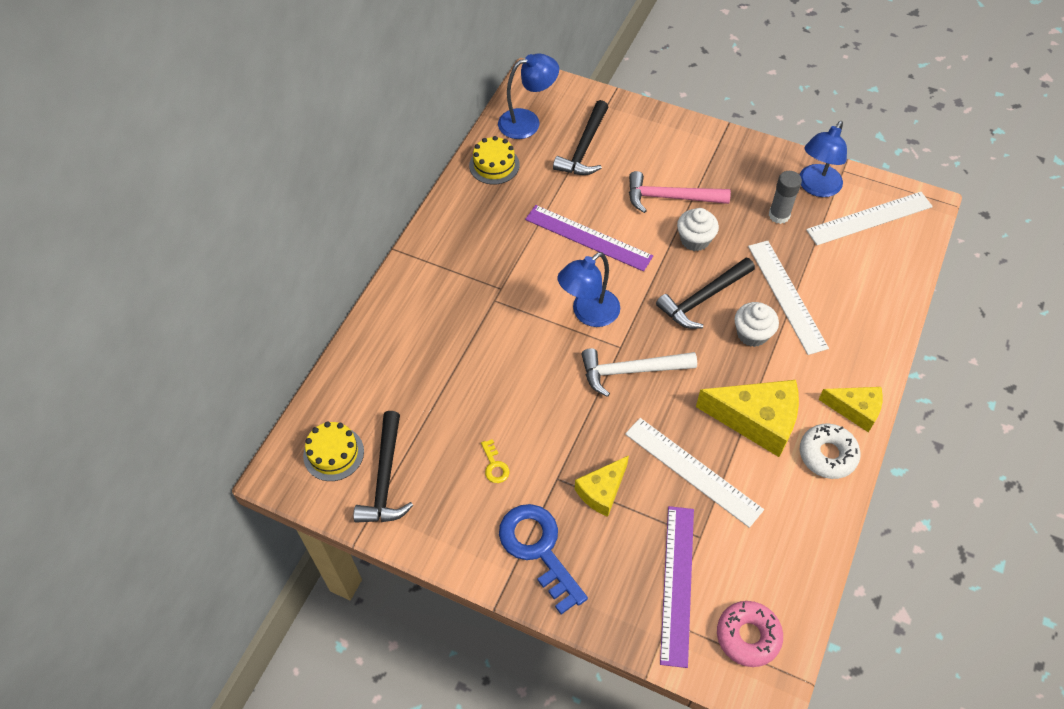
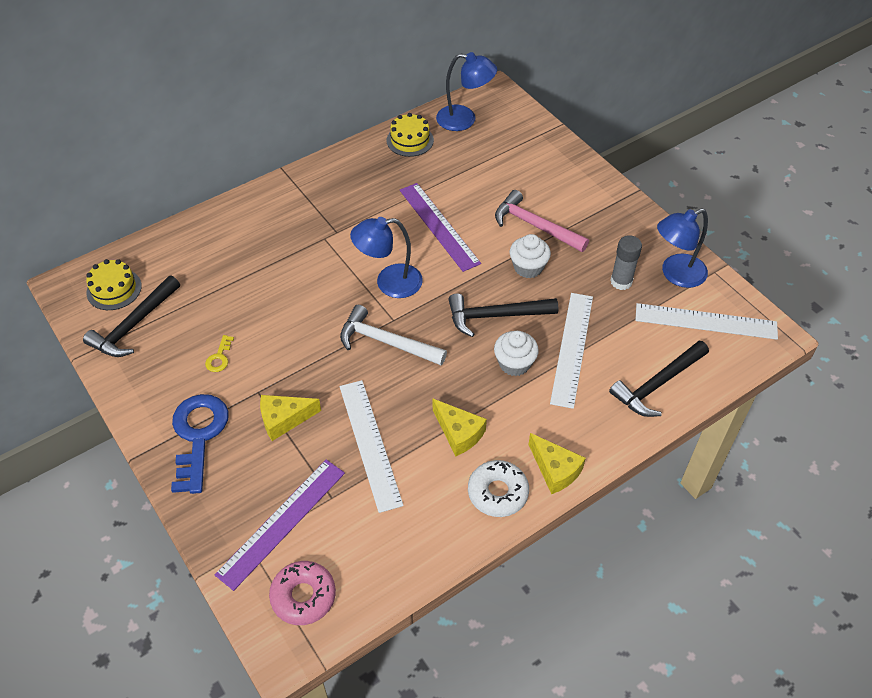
camera: 30 degrees right, 5 degrees down
(584, 148) = (494, 158): black hammer -> black hammer (657, 384)
(756, 420) = (459, 433): yellow cheese -> yellow cheese, size x0.61

